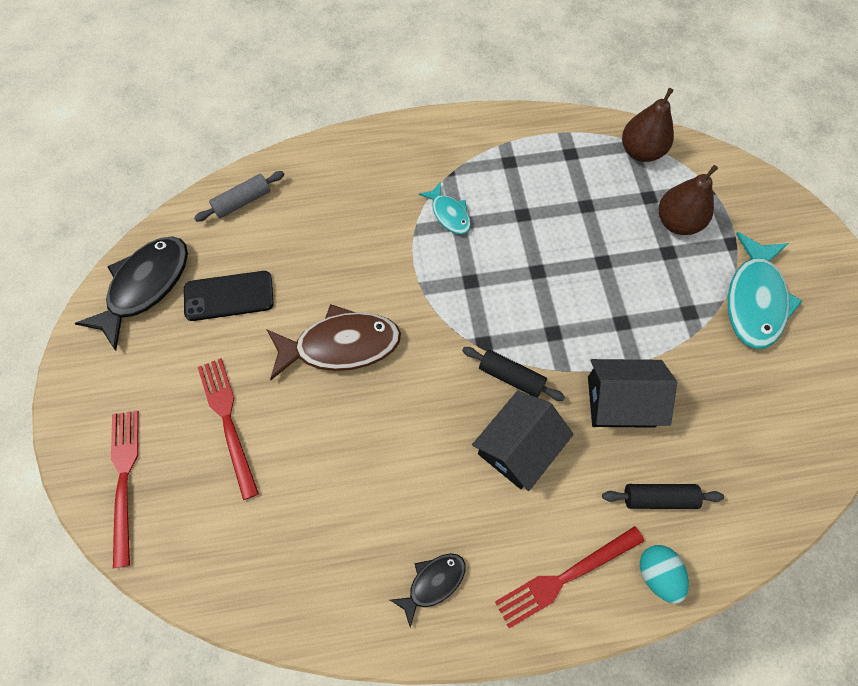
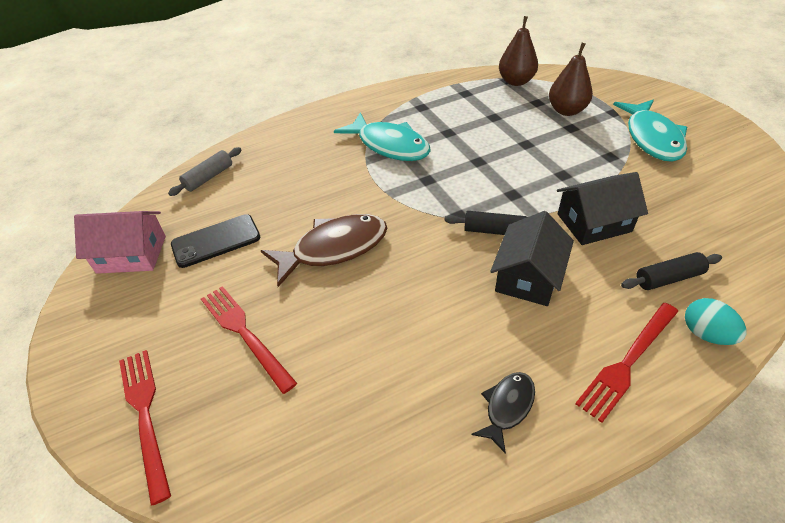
camera: 15 degrees left, 20 degrees down
(145, 286) = (132, 254): black fish -> pink house
(449, 214) = (389, 145): turquoise fish -> turquoise fish, size x1.86

